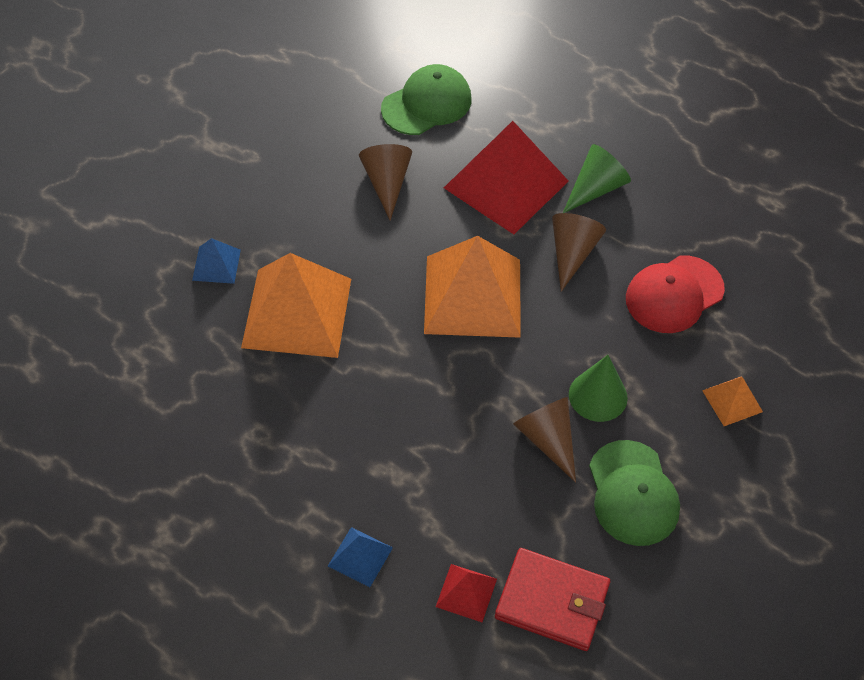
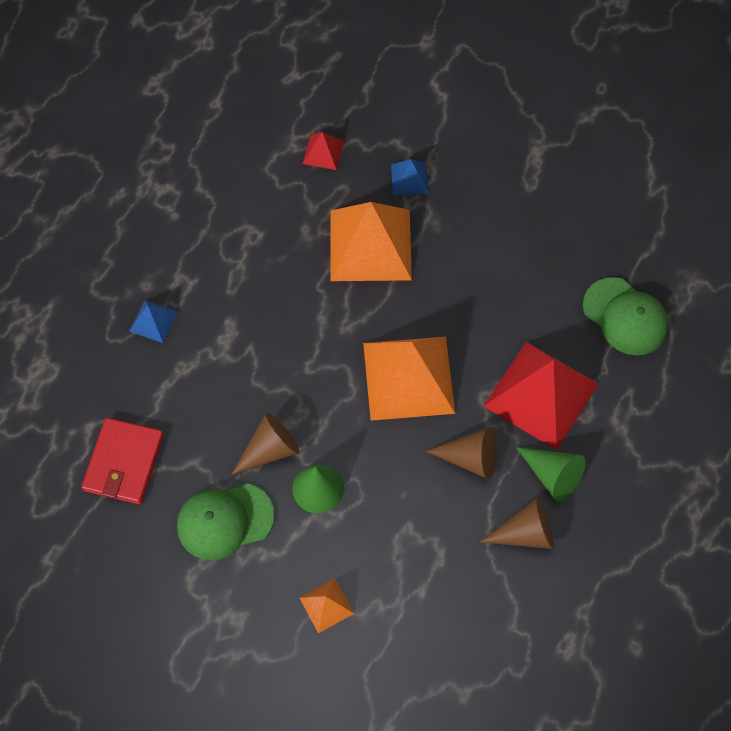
camera: 85 degrees right, 10 degrees up
(387, 183) = (521, 294): brown cone -> brown cone (525, 533)
(466, 592) = (128, 399): red pyramid -> red pyramid (323, 152)
(674, 294) = (437, 551): red cap -> none

